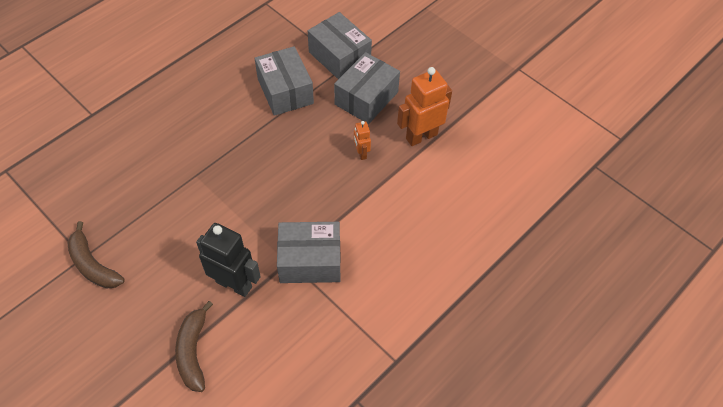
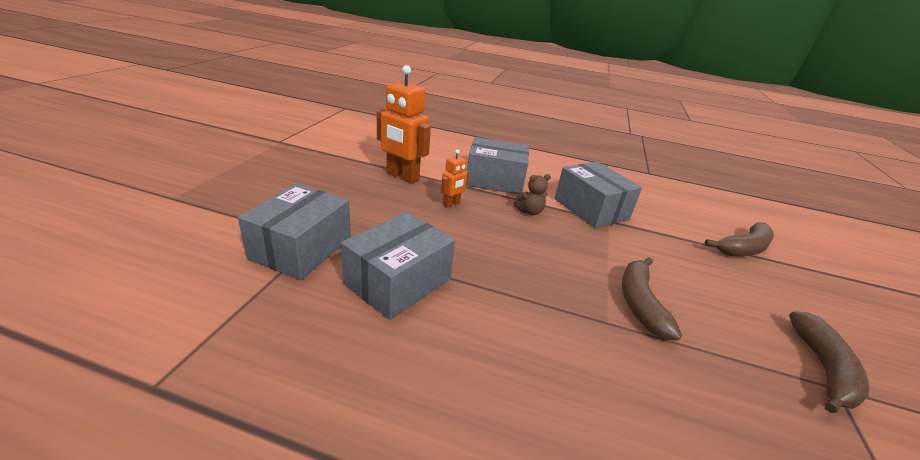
camera: 120 degrees left, 25 degrees down
(196, 205) = (640, 303): none -> brown banana
(234, 284) = (667, 244): black robot -> none
(327, 205) = (529, 211): none -> brown teddy bear
(366, 98) = (370, 214): grey box -> grey box (494, 180)

